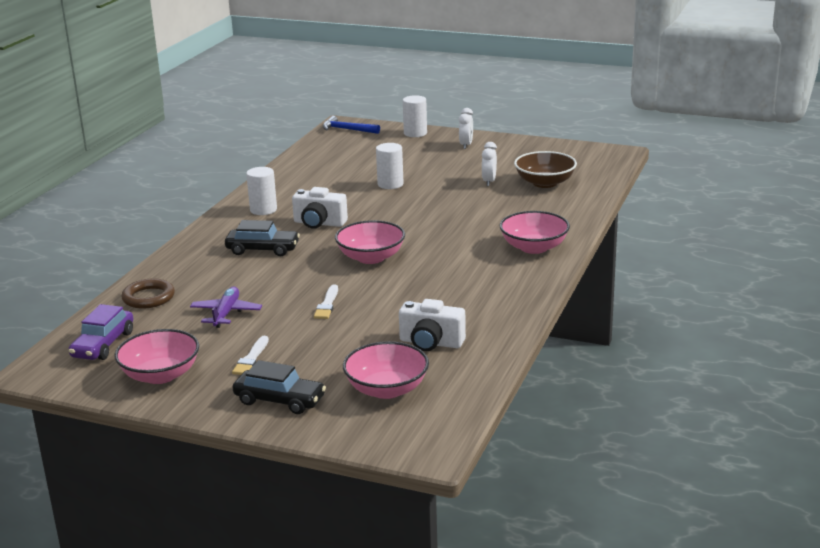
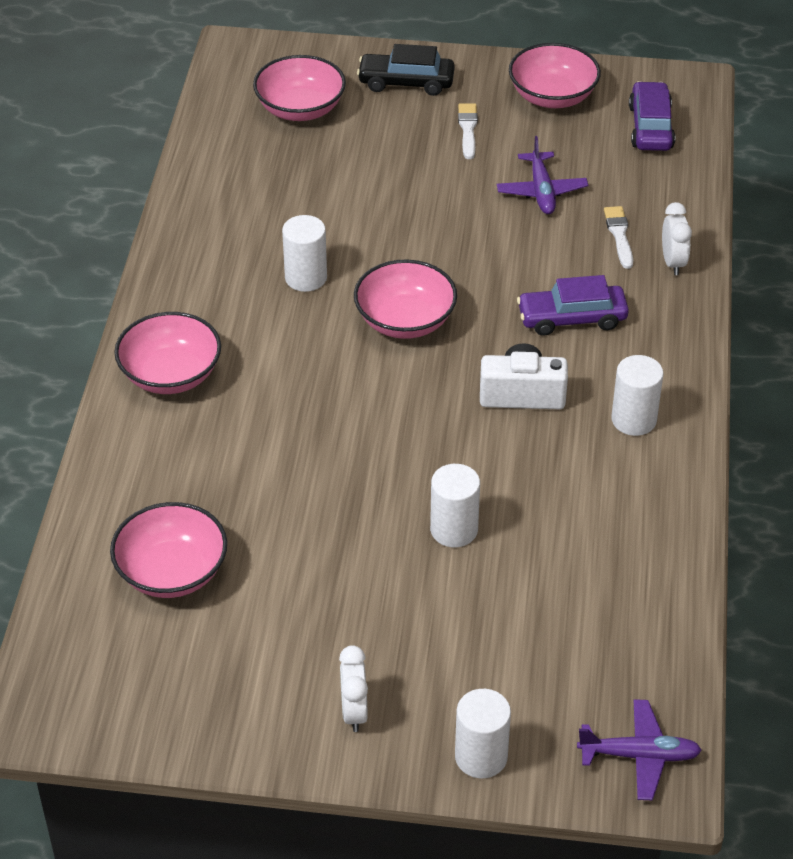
camera: 165 degrees right, 20 degrees up
(148, 297) = (660, 205): brown ring -> none
(262, 250) = (572, 318): black car -> purple car
(327, 304) = (423, 221): white brush -> white brush (619, 235)
(347, 129) = (640, 755): blue hammer -> purple plane
(428, 283) = (306, 278): none -> white cylinder
(431, 343) = (272, 176): white camera -> none
(489, 182) = (276, 563): white clock -> white clock (673, 262)
(545, 183) = (172, 572): brown bowl -> pink bowl

